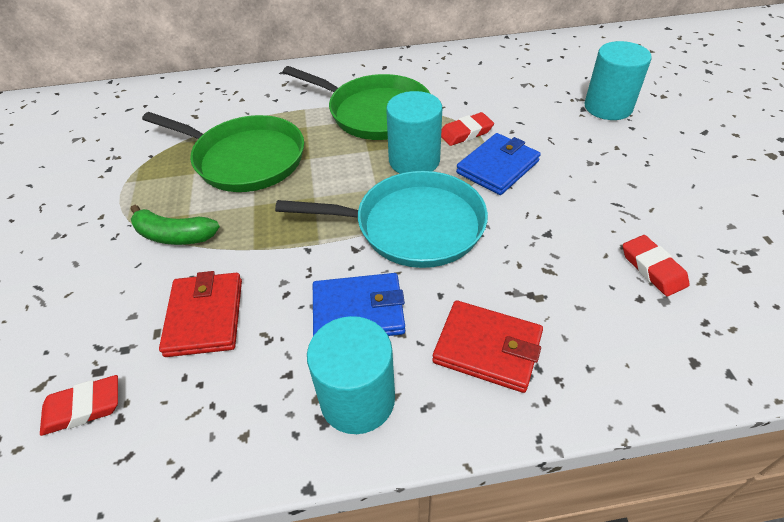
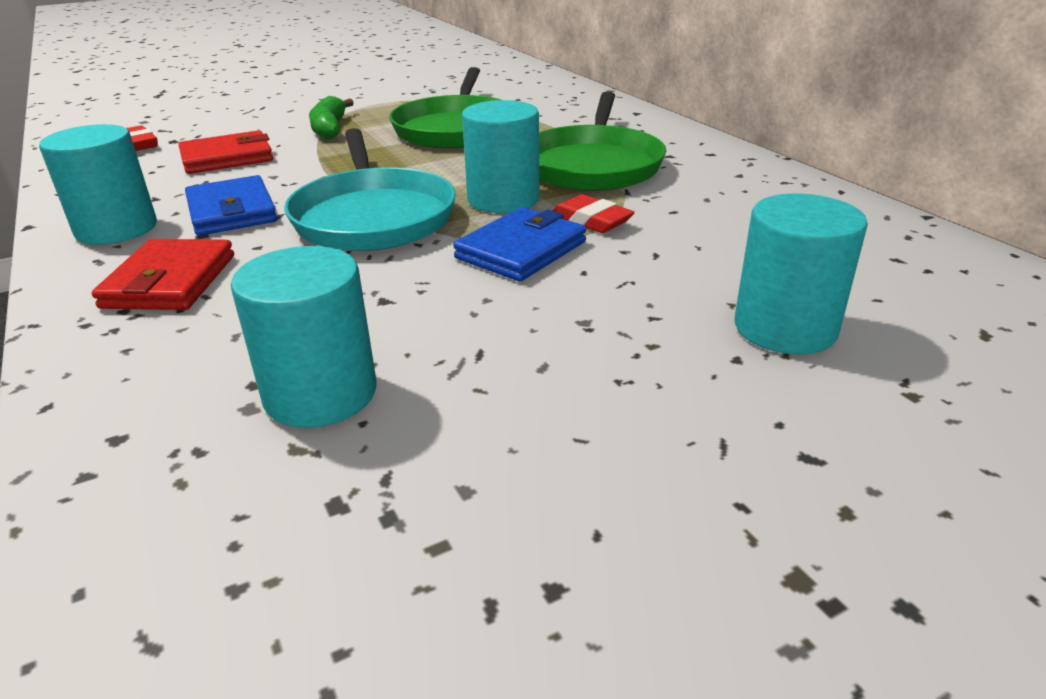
camera: 70 degrees right, 15 degrees down
(497, 167) = (521, 250): blue wallet -> blue wallet turned 75 degrees counterclockwise
(653, 268) = (320, 393): red eraser -> turquoise cylinder

